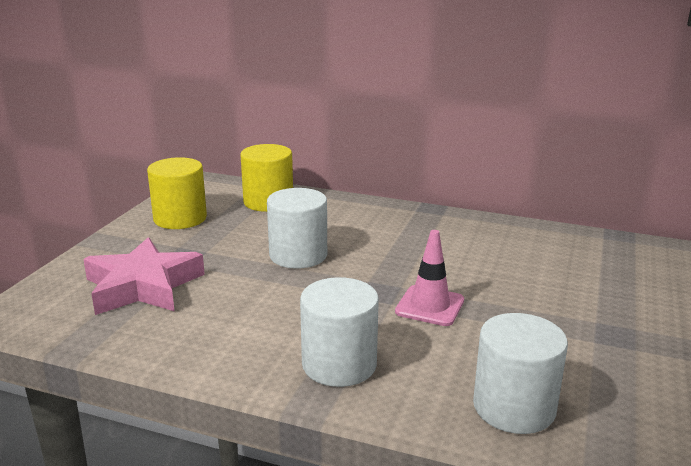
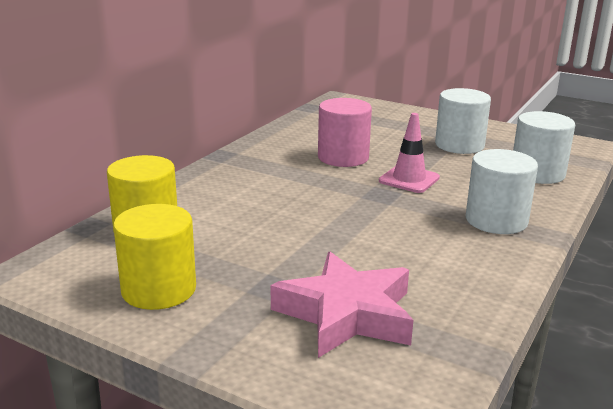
camera: 80 degrees left, 0 degrees up
(298, 255) = (299, 222): white cylinder -> white cylinder (459, 145)
(469, 265) = (343, 157): none -> pink cylinder

